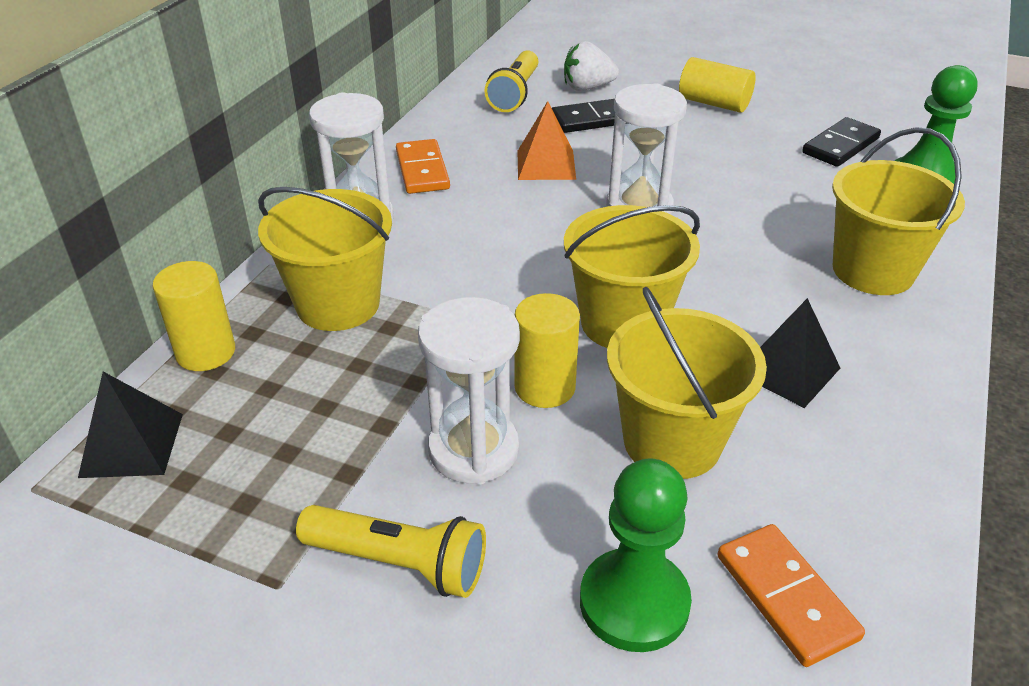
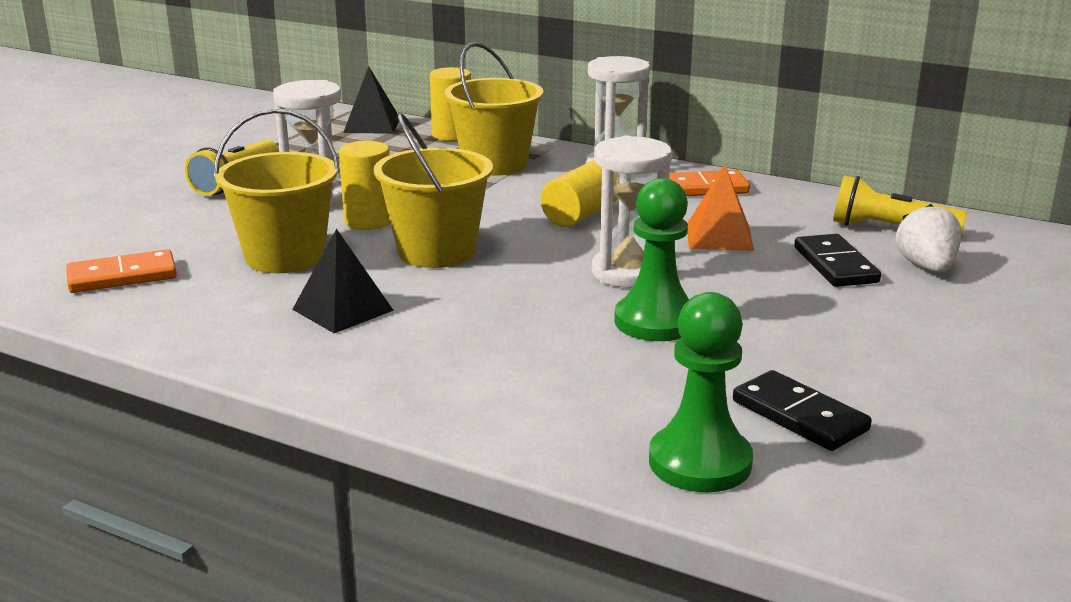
camera: 95 degrees right, 15 degrees down
(634, 602) = (157, 234): green pawn -> green pawn (656, 321)
(714, 103) = (911, 341): yellow cylinder -> yellow cylinder (581, 215)
(873, 271) = (484, 379): yellow bucket -> none

